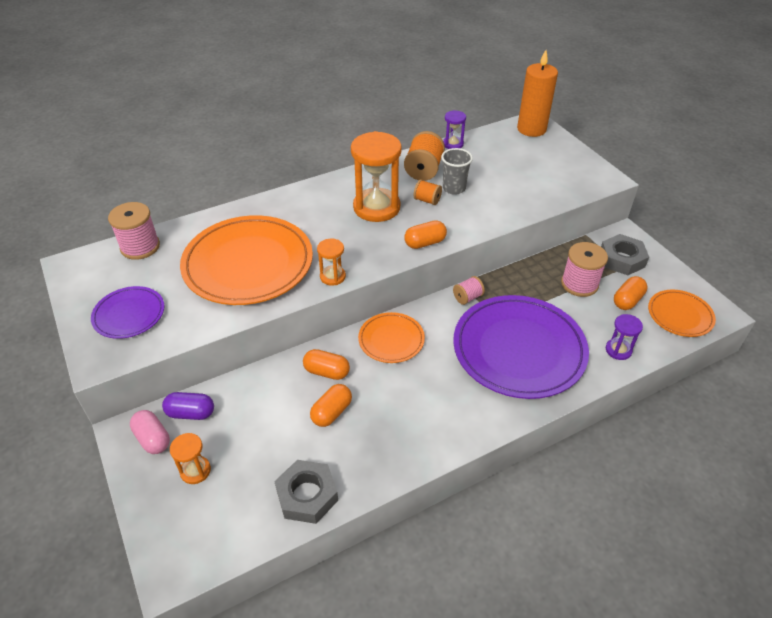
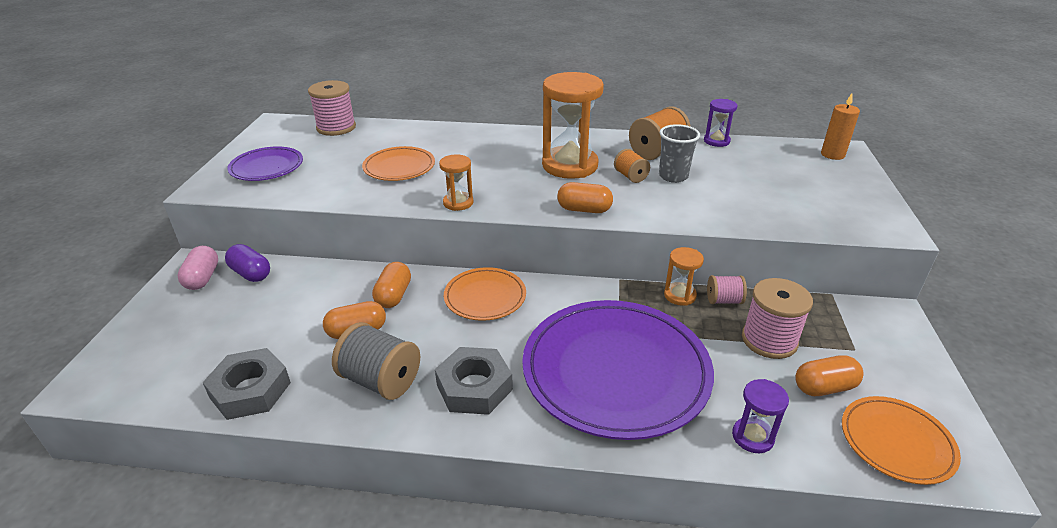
camera: 35 degrees right, 10 degrees down
(195, 471) = (198, 318): orange hourglass -> orange hourglass (679, 295)
(248, 264) = (399, 167): orange plate -> orange plate, size x0.51
(326, 372) = (393, 295): orange capsule -> orange capsule turned 45 degrees clockwise
(388, 436) = (381, 380): none -> grey spool
(467, 297) = (609, 295): pink spool -> pink spool (723, 300)
(531, 129) = (832, 154): orange candle -> orange candle, size x0.59
(622, 259) = (861, 339): grey nut -> grey nut (474, 387)

